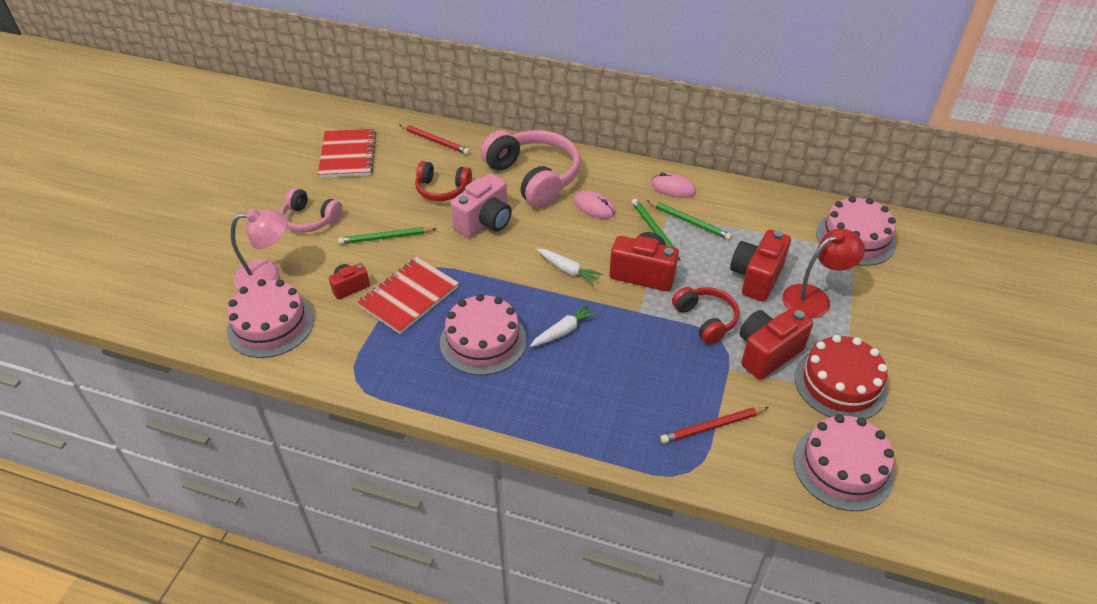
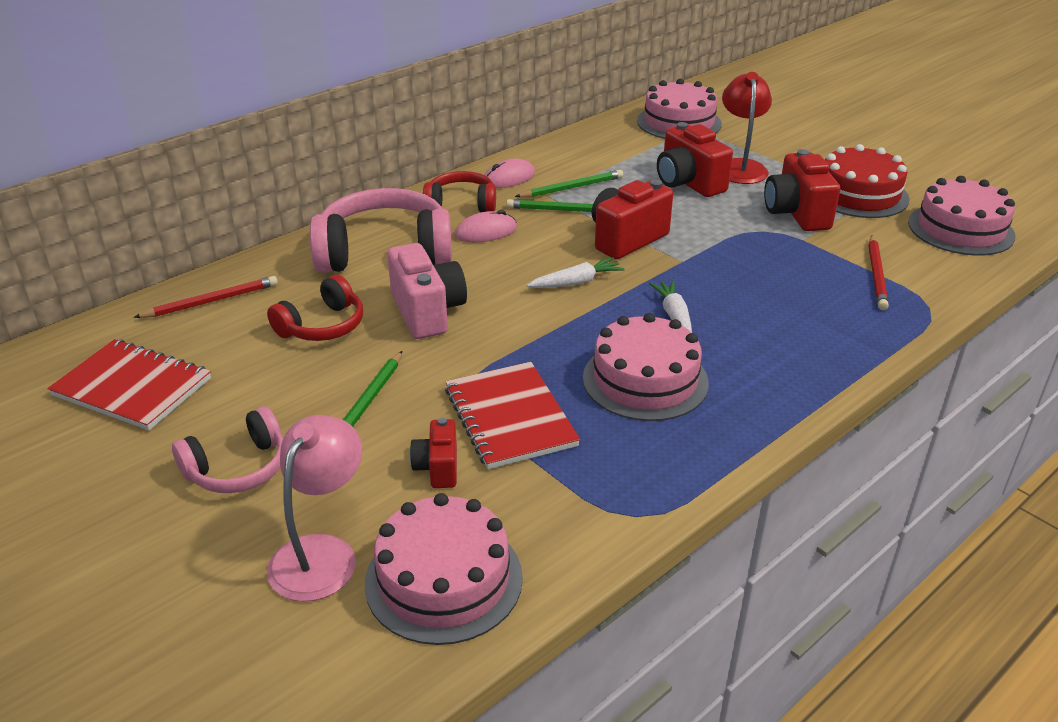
camera: 60 degrees left, 10 degrees down
(706, 320) = (726, 228): red headphones -> red headphones (461, 205)

